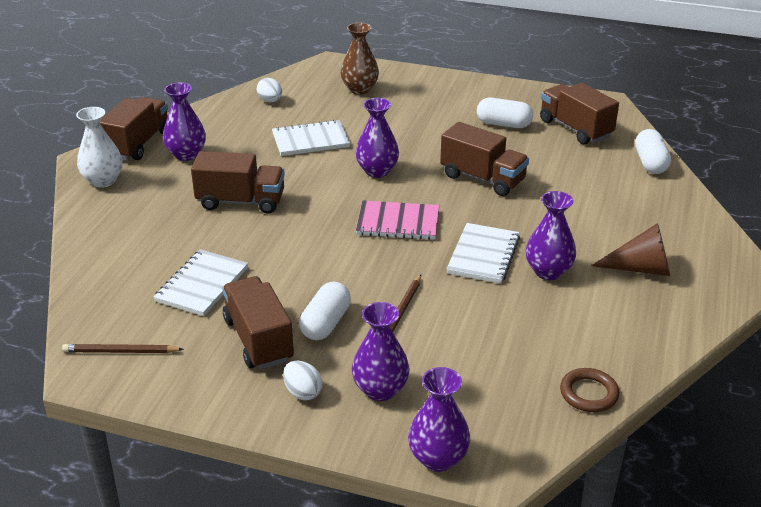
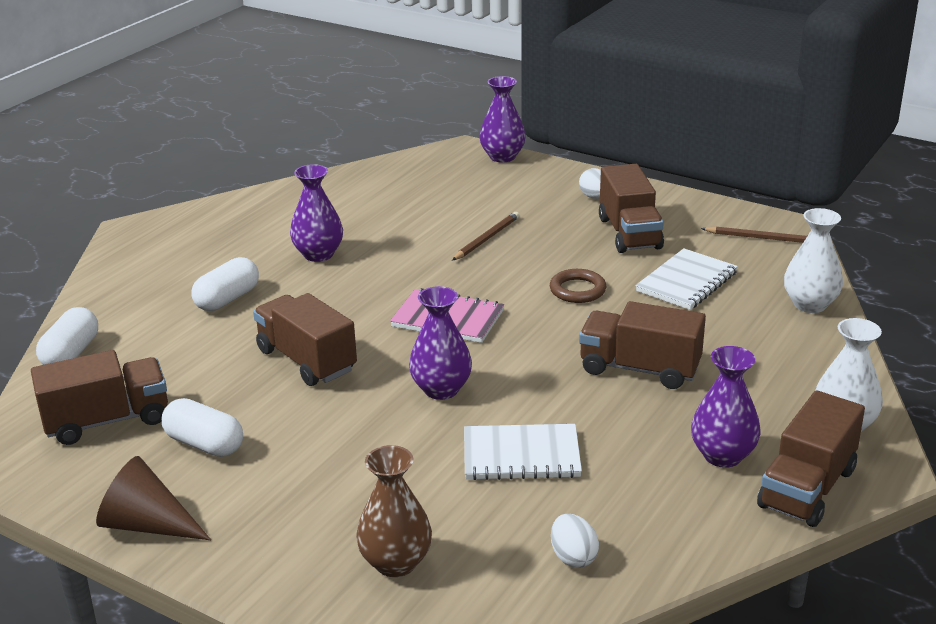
camera: 165 degrees left, 5 degrees down
(95, 274) = (810, 304): none -> white vase
(325, 323) = (563, 238): white capsule -> white capsule (227, 299)
(380, 390) = (529, 193): purple vase -> none
(483, 255) = (373, 275): white notebook -> none
(575, 128) = (107, 421): brown truck -> brown truck turned 90 degrees counterclockwise
(588, 393) = (363, 175): brown ring -> brown ring (577, 290)
(641, 268) = (224, 247): brown cone -> brown cone (148, 525)

